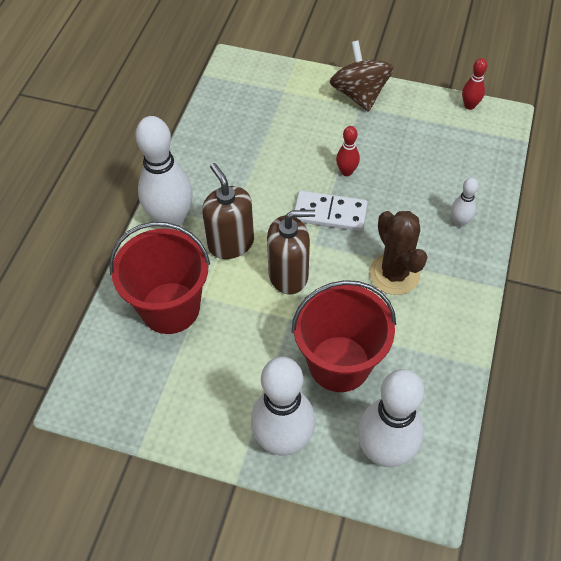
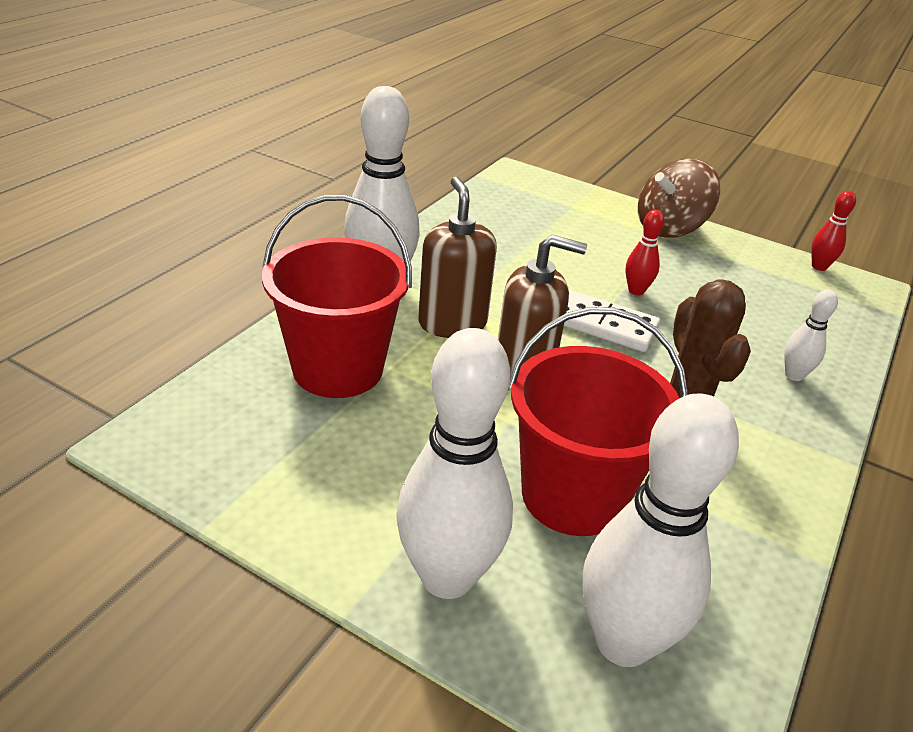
camera: 10 degrees right, 20 degrees down
(359, 94) = (669, 228): brown spinning top -> brown spinning top turned 120 degrees counterclockwise

